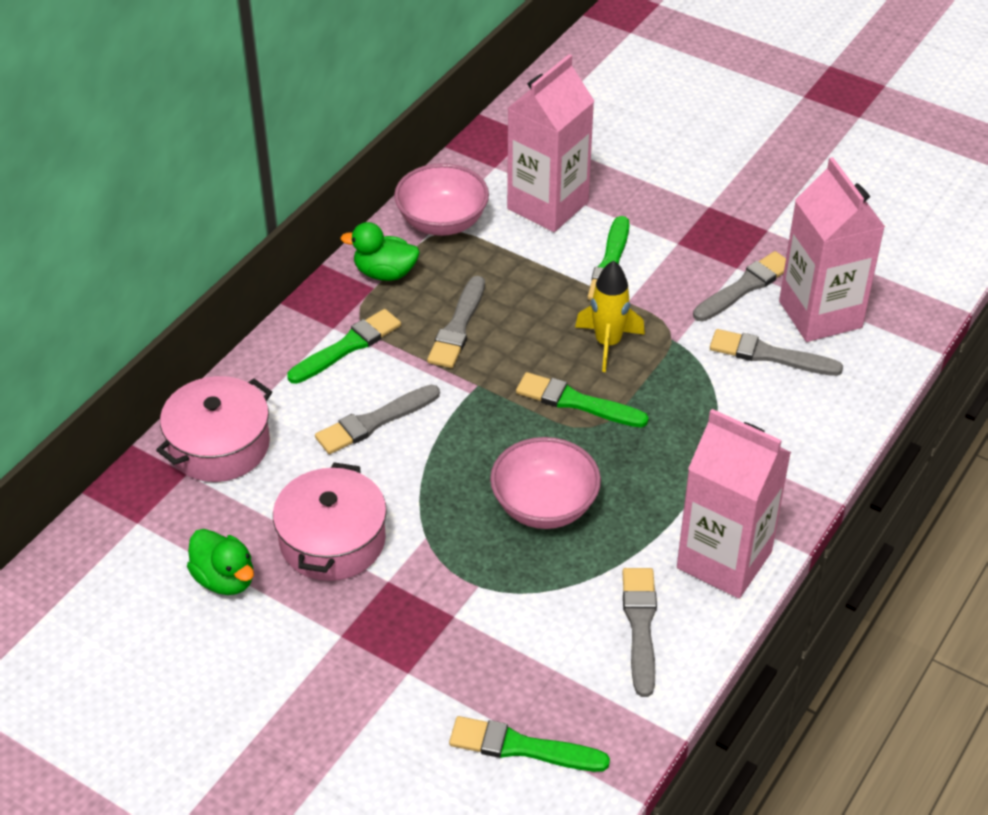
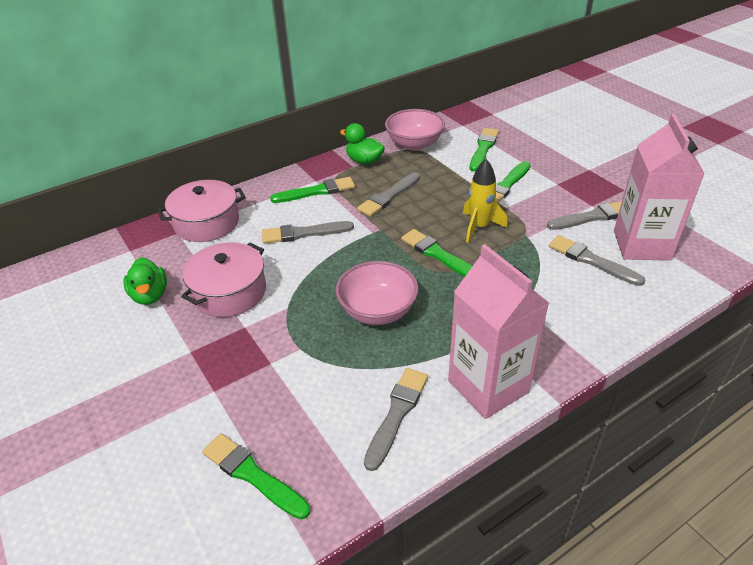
camera: 25 degrees right, 5 degrees down
(547, 205) = (483, 149): pink carton -> green brush

